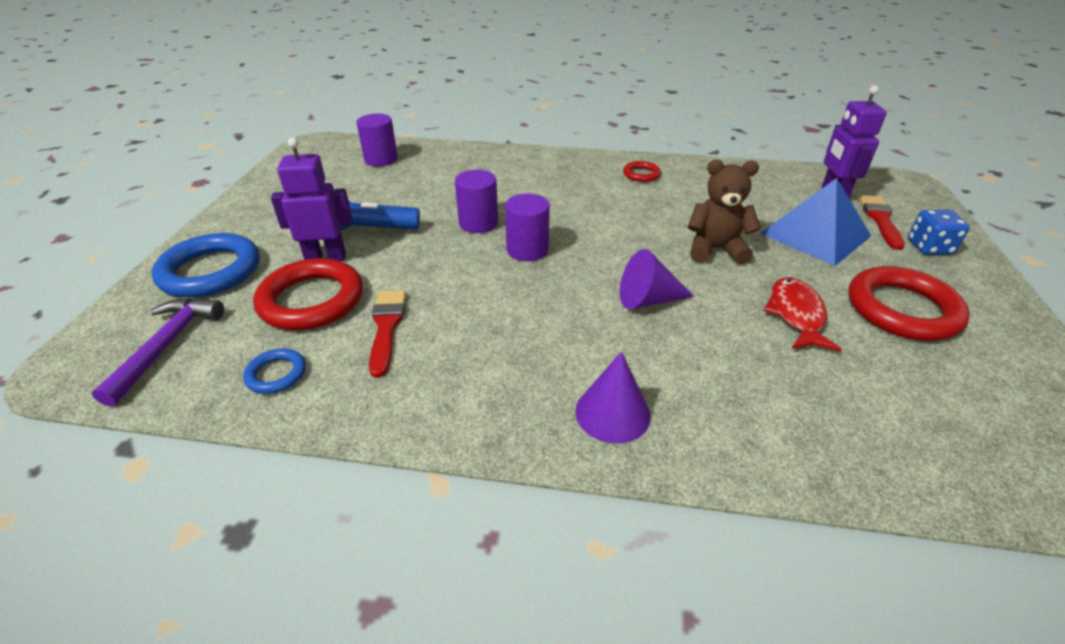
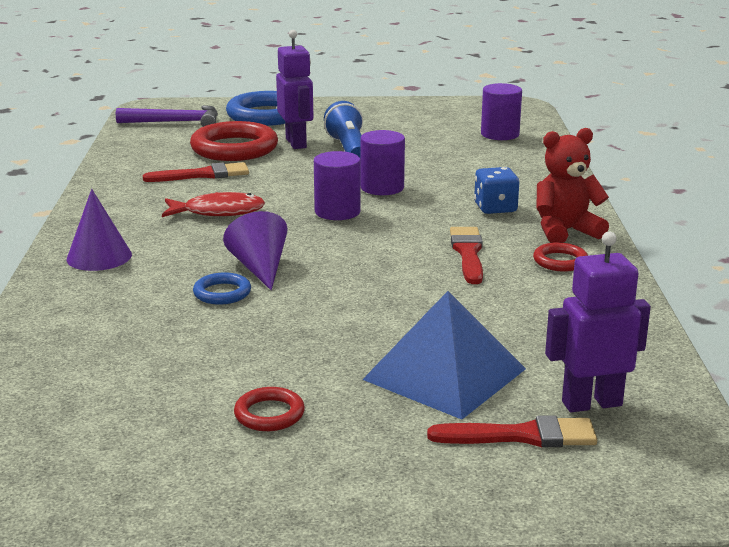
camera: 80 degrees right, 15 degrees down
(276, 374) = (146, 153): blue ring -> blue ring (222, 293)
(591, 165) = (565, 231): none -> red teddy bear
(625, 203) = (468, 253): none -> red brush
(715, 249) = (374, 304): brown teddy bear -> none
(796, 315) = (246, 343): red fish -> red fish (218, 212)
(902, 309) = (269, 414): red ring -> red ring, size x0.49
(929, 247) = (446, 467): blue dice -> blue dice (495, 208)

